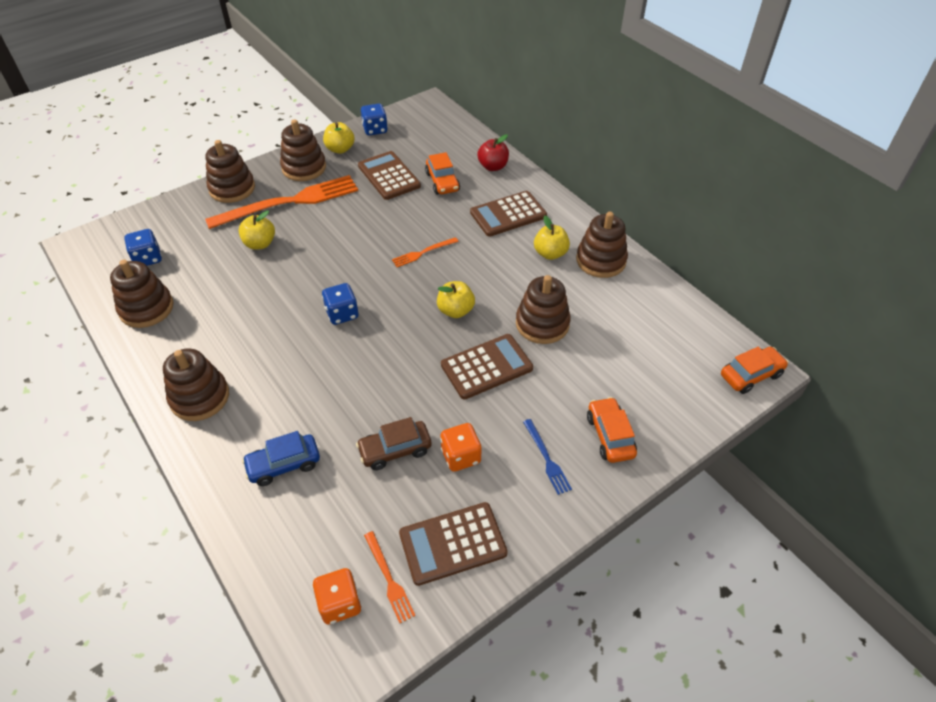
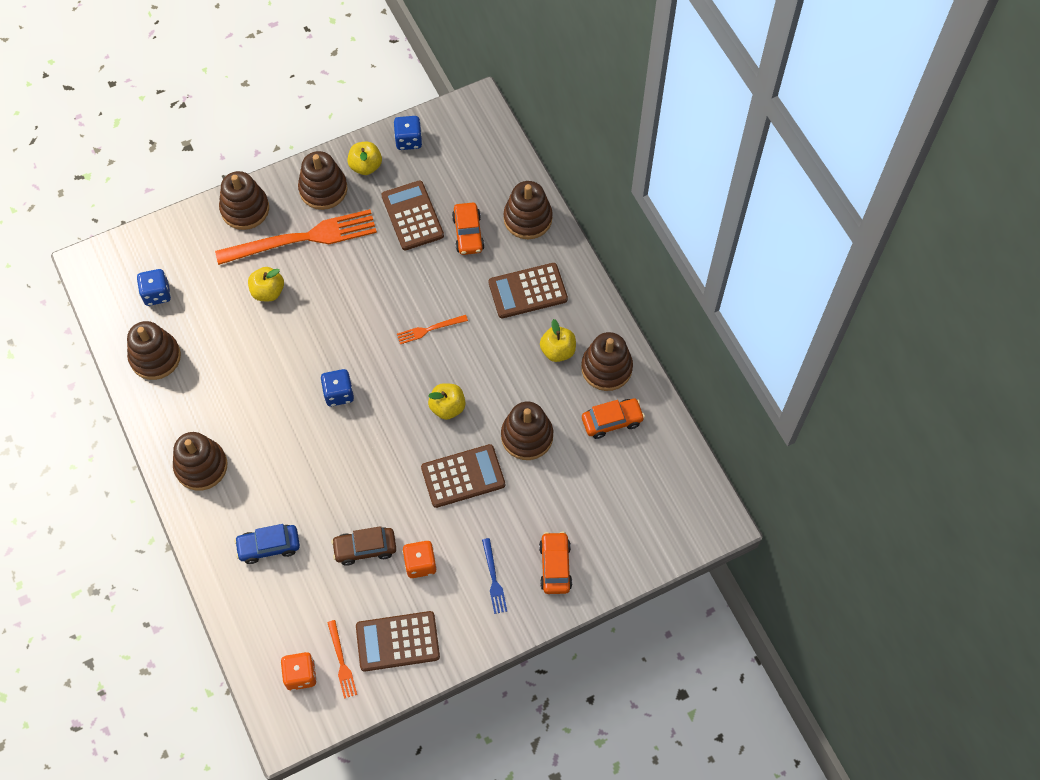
camera: 10 degrees right, 15 degrees up
(493, 166) = (527, 218): red apple -> brown stacking toy
(750, 375) = (705, 526): orange car -> orange car (612, 421)

